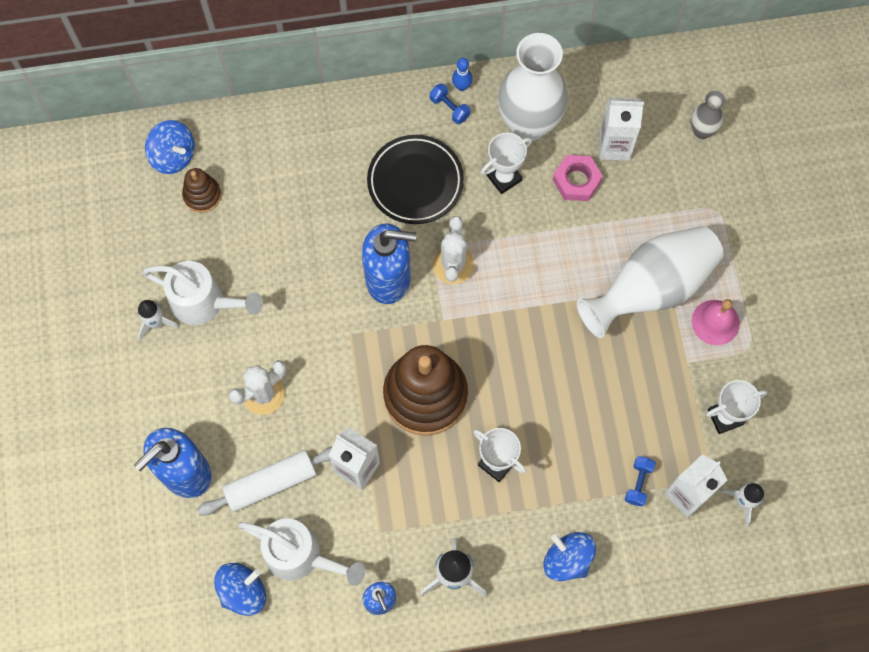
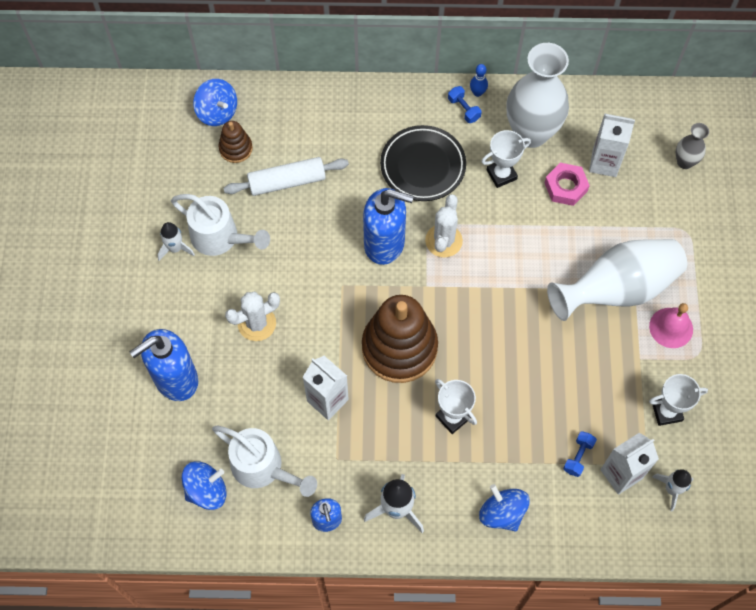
camera: 10 degrees right, 5 degrees down
(270, 483) = (248, 401): white rolling pin -> white rolling pin (287, 181)

